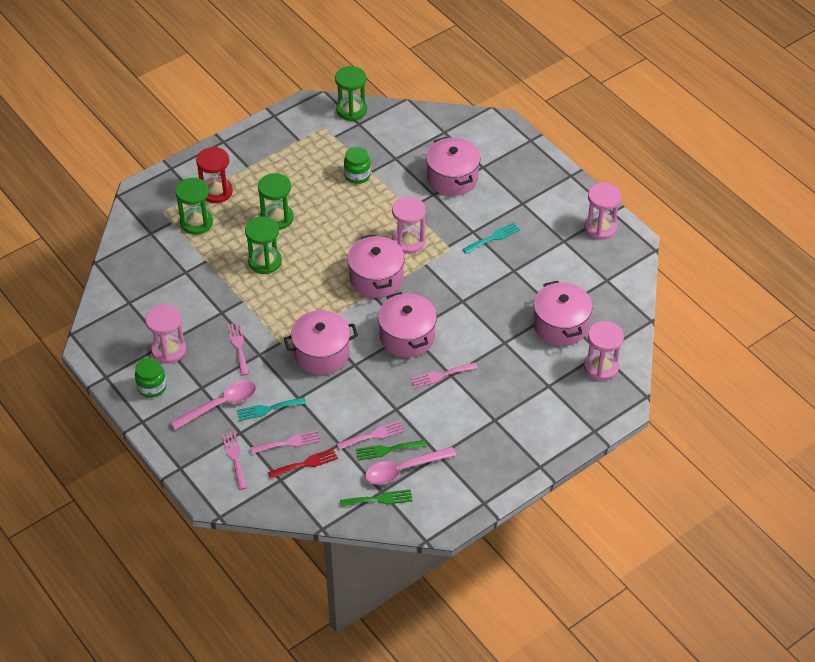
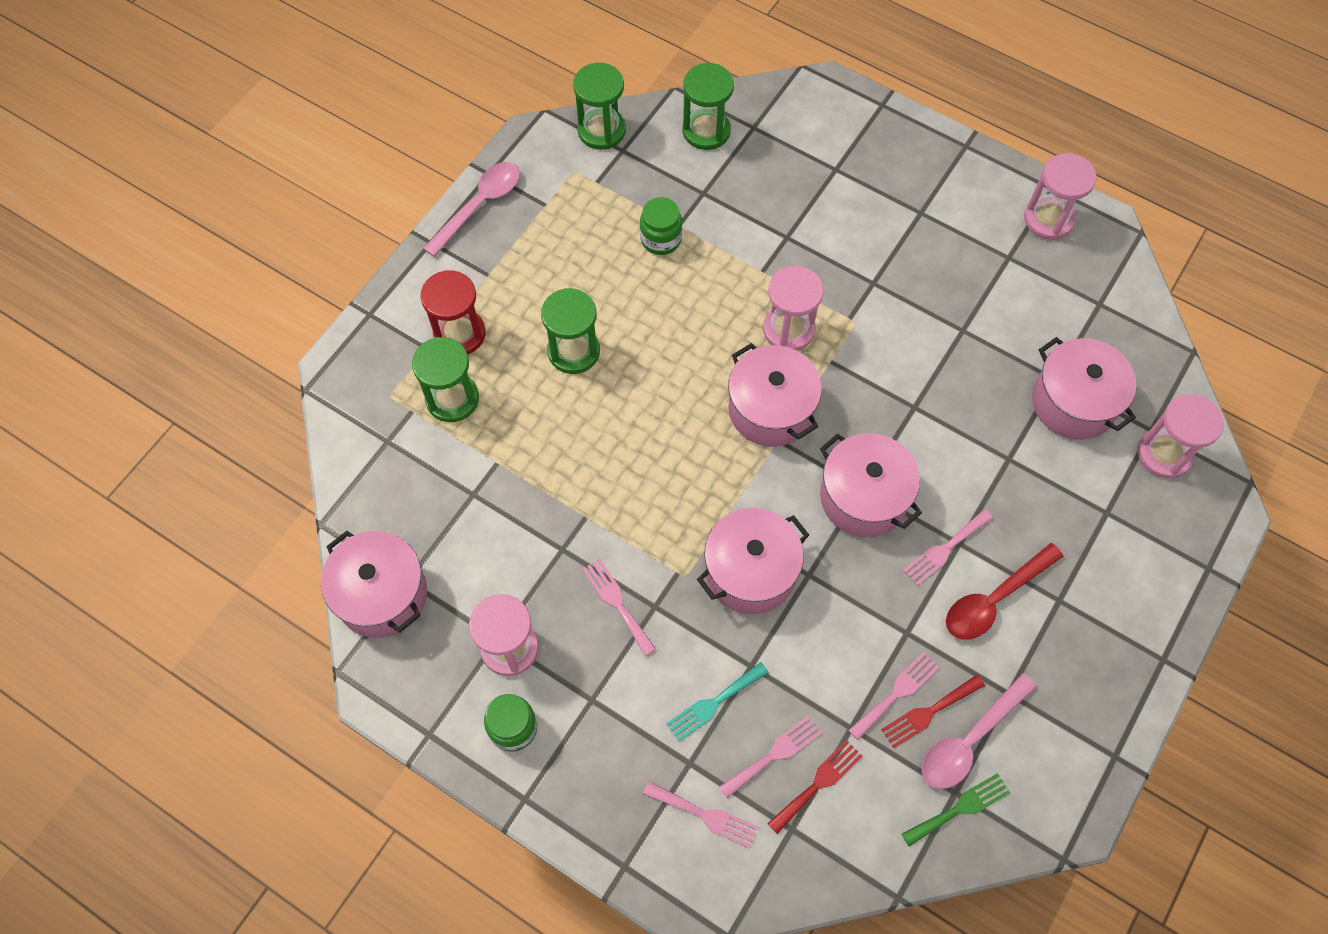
camera: 20 degrees left, 15 degrees up
(221, 404) = (637, 721): pink spoon -> pink spoon (480, 205)
(235, 458) = (704, 815): pink fork -> pink fork turned 150 degrees clockwise
(265, 262) = (589, 435): green hourglass -> green hourglass (706, 131)
(388, 450) = (929, 712): green fork -> red fork
(452, 178) = (801, 201): pink pot -> pink pot (382, 595)
(455, 408) = (993, 599): none -> red spoon
(493, 238) = (907, 284): turquoise fork -> none

